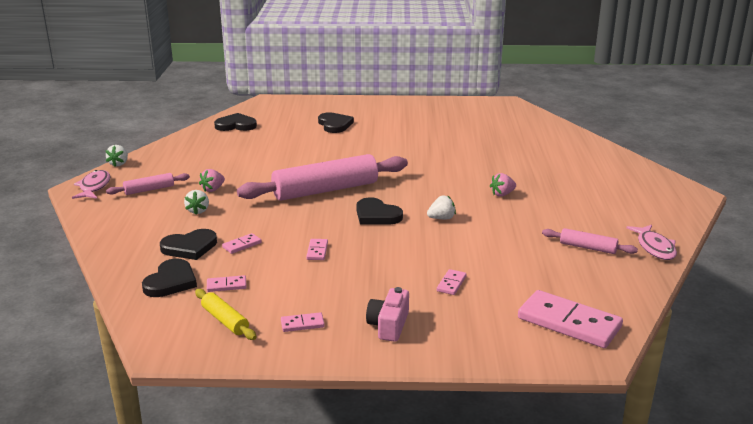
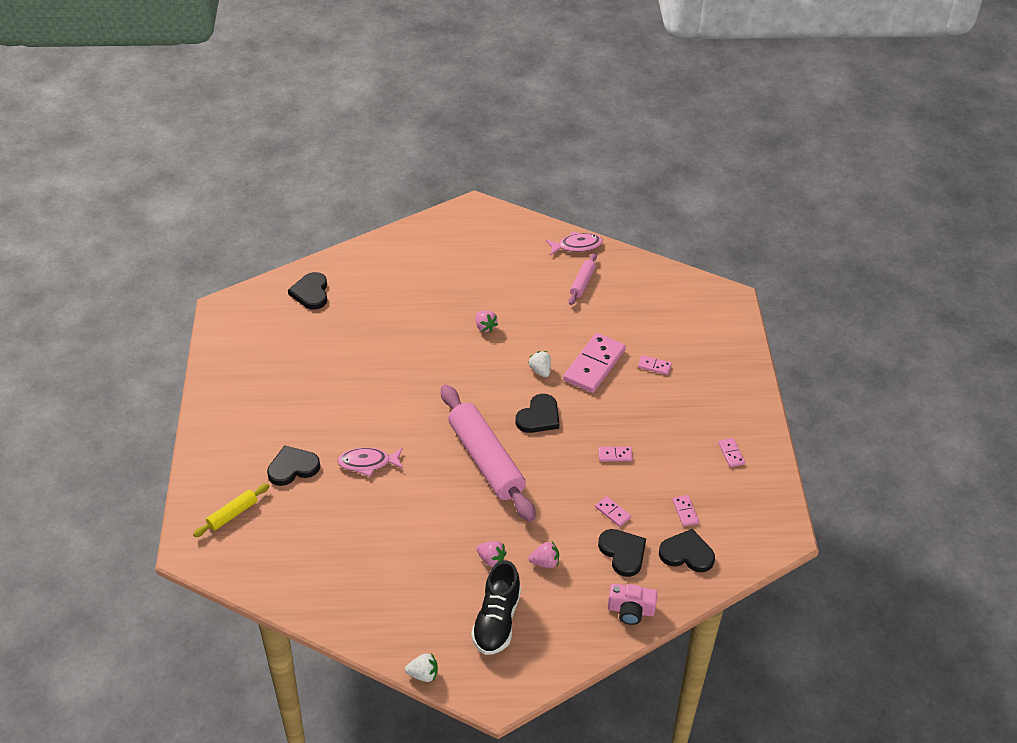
camera: 95 degrees left, 20 degrees up
(94, 187) = (493, 680): pink fish -> pink fish (368, 463)
(149, 190) = (496, 621): pink rolling pin -> black shoe
(198, 211) = (545, 562): white strawberry -> pink strawberry
(225, 320) = (737, 503): yellow rolling pin -> yellow rolling pin (232, 514)
(236, 125) = (290, 572): black heart -> black heart (311, 293)
(388, 325) = (721, 402): pink camera -> pink camera (631, 610)
(569, 323) = (695, 305): pink domino -> pink domino (594, 365)

